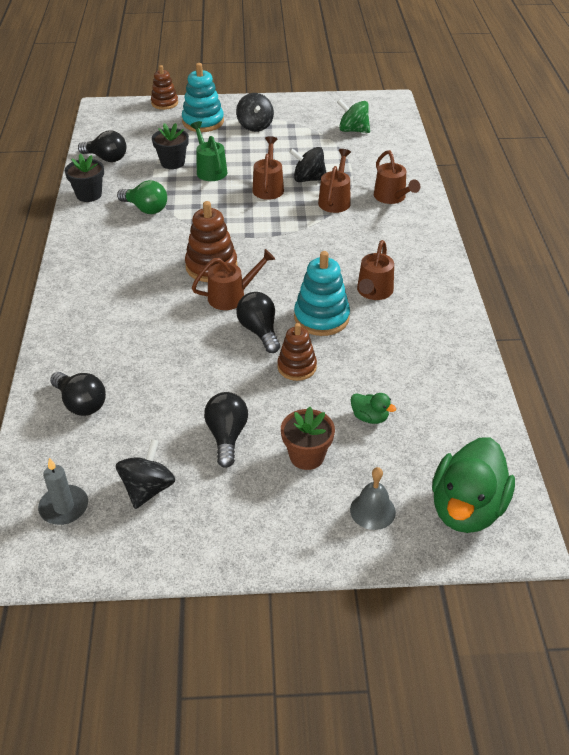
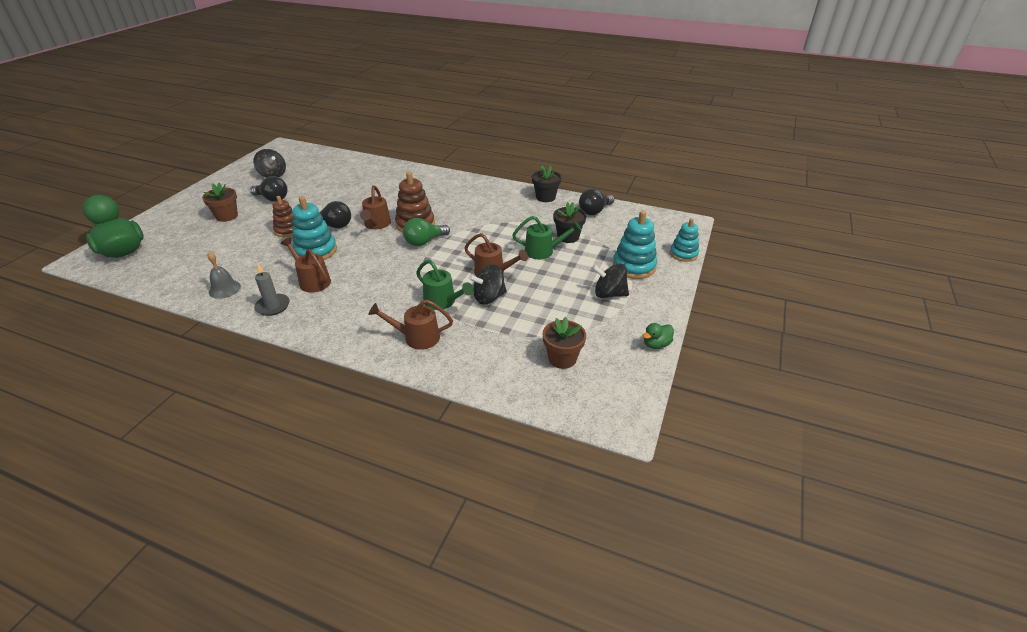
camera: 115 degrees right, 5 degrees down
(64, 507) = (291, 157): grey candle -> grey candle (273, 306)
(81, 403) = (347, 168): black light bulb -> none
(146, 209) = (508, 214): green light bulb -> green light bulb (424, 242)
(164, 103) = (683, 254): brown stacking toy -> turquoise stacking toy
(308, 179) = (489, 297): black spinning top -> black spinning top turned 150 degrees counterclockwise
(335, 200) = (443, 302): brown watering can -> green watering can
(353, 130) = (562, 358): green spinning top -> brown flower pot
(370, 417) = (219, 242): green duck -> green duck (656, 344)
(372, 510) = (169, 224): grey bell -> grey bell (224, 289)

